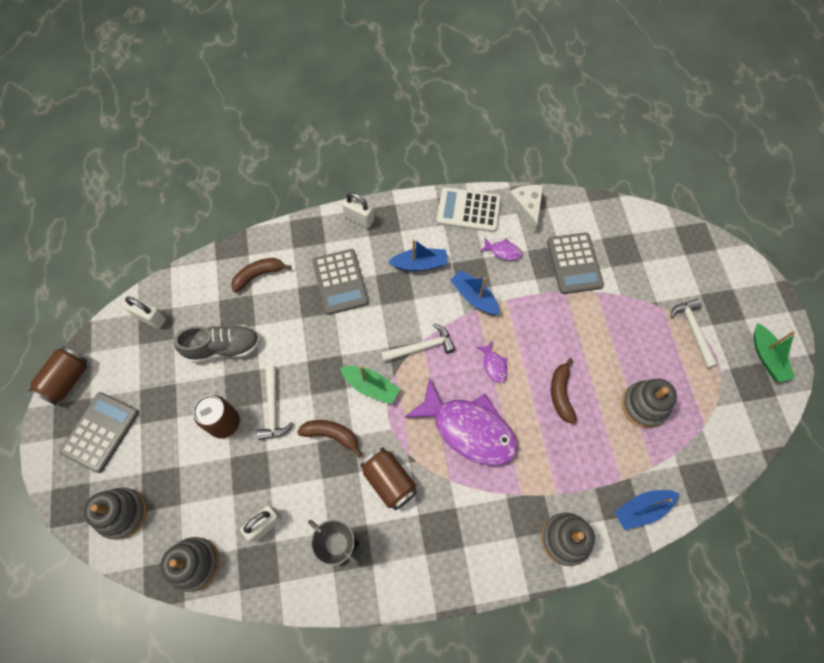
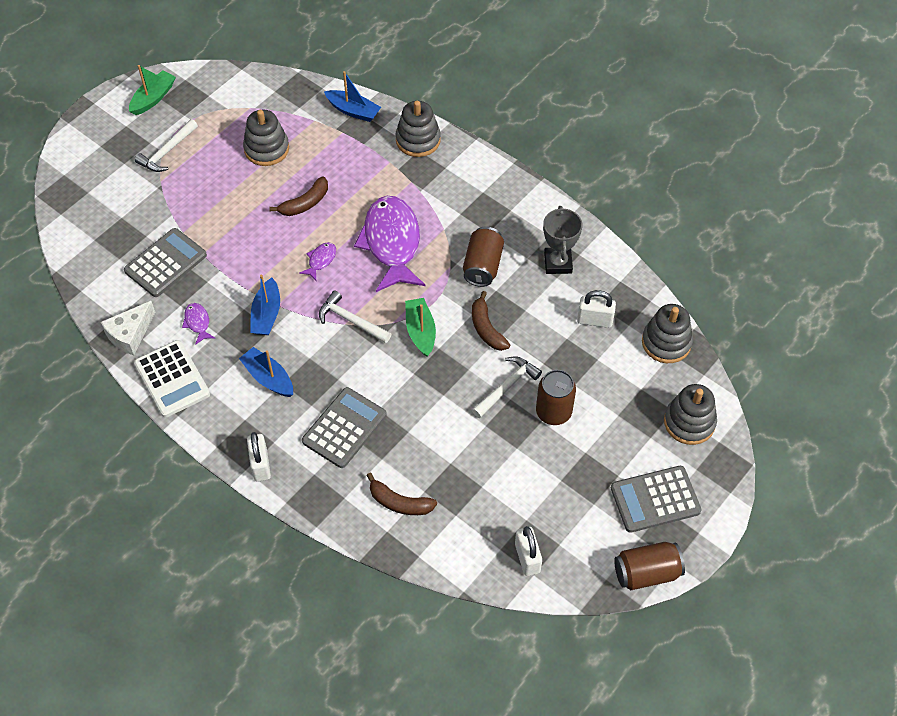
camera: 130 degrees left, 10 degrees down
(223, 348) = (495, 470): grey shoe -> none

